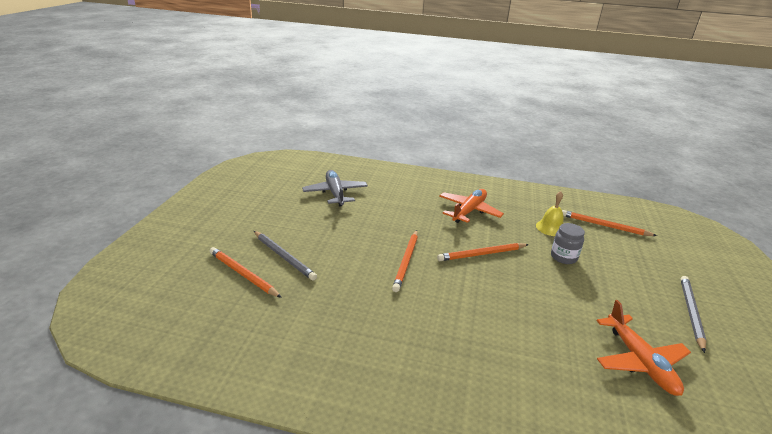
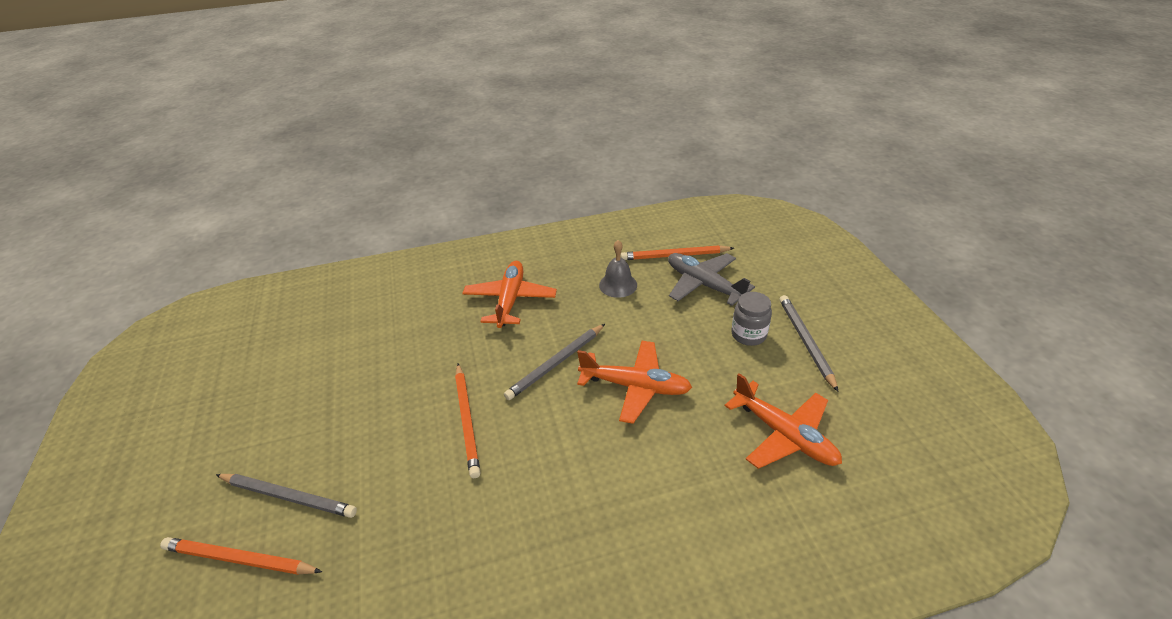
camera: 25 degrees left, 10 degrees up
(335, 193) = (310, 347): grey plane -> grey plane (703, 284)
(482, 254) = (556, 363): orange pencil -> grey pencil
(532, 287) = (635, 387): none -> orange plane
(550, 228) = (618, 285): yellow bell -> grey bell
(563, 257) = (650, 324): grey jar -> grey jar (748, 335)

